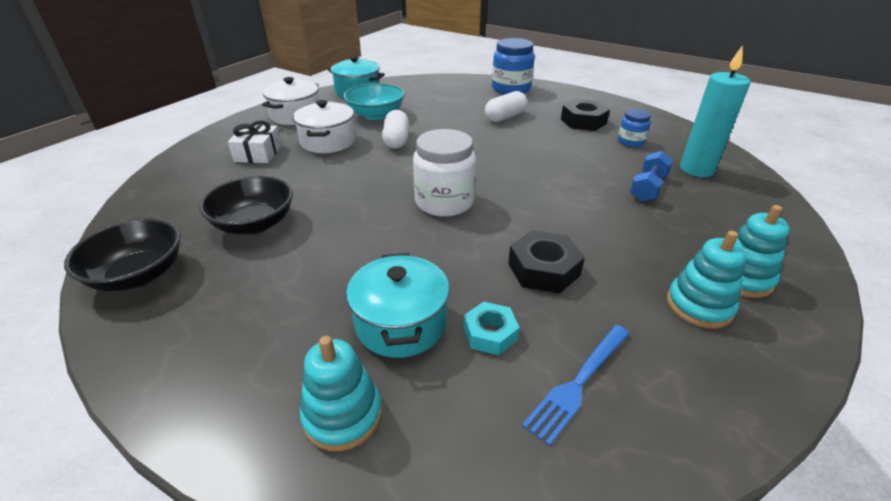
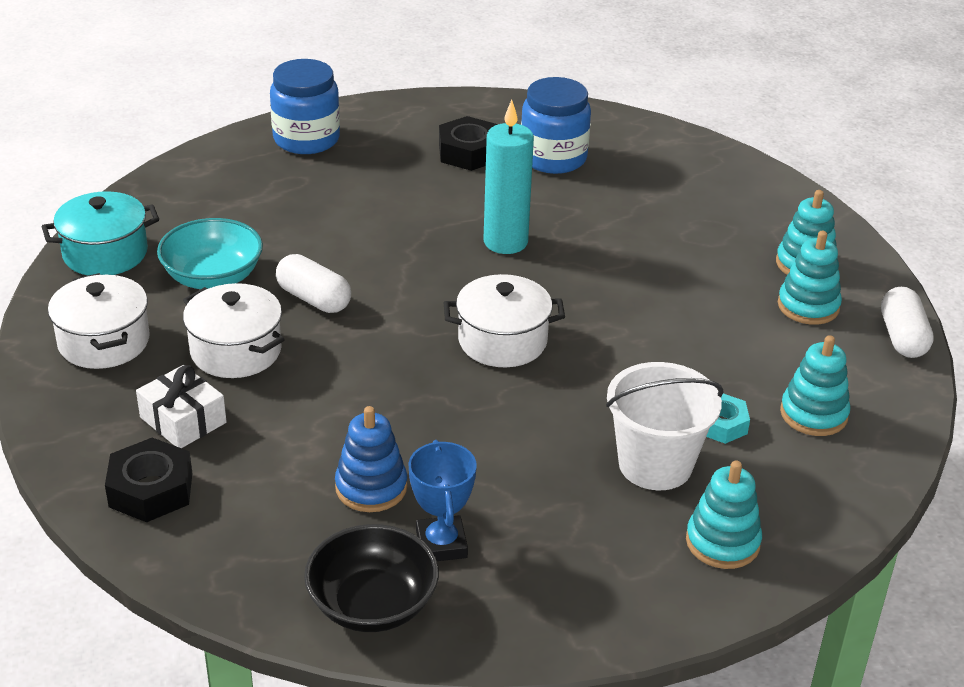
camera: 50 degrees left, 0 degrees up
(220, 272) = (441, 544): none -> blue trophy
(254, 224) = (371, 487): black bowl -> blue stacking toy
(400, 323) = (655, 464): turquoise pot -> white bucket
(444, 202) = (502, 341): white jar -> white pot
(505, 117) = (376, 192): white capsule -> white capsule (902, 337)
(543, 269) = (680, 349): black nut -> black nut (151, 490)
(578, 383) = (813, 414): blue fork -> turquoise stacking toy
(630, 142) = (553, 158): blue jar -> blue jar, size x1.84
(647, 188) = (642, 212): blue dumbbell -> none
(696, 169) = (652, 164): turquoise candle -> turquoise candle (505, 242)

